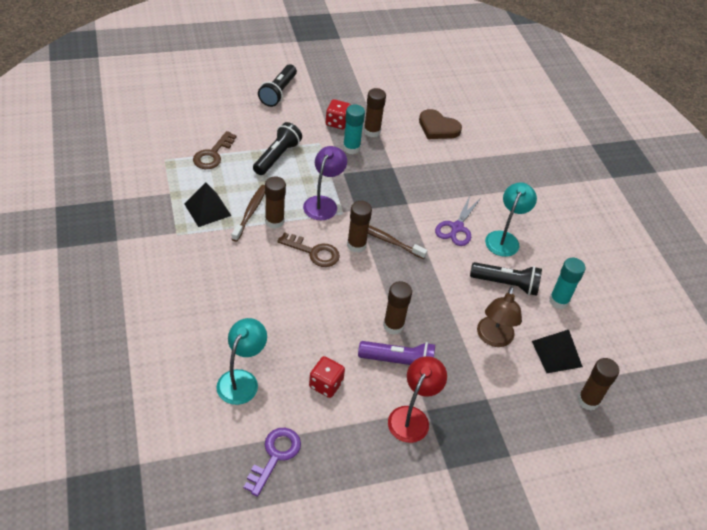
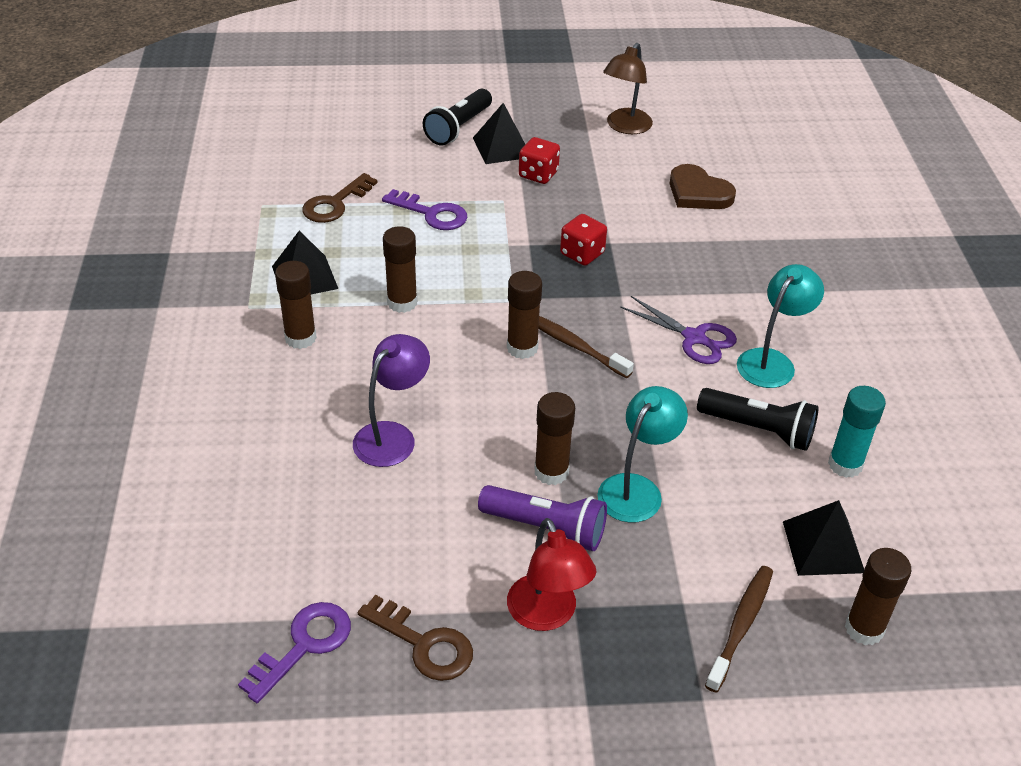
camera: 15 degrees right, 5 degrees down
(242, 380) = (285, 524): turquoise lamp -> turquoise lamp (636, 489)
(250, 212) = (368, 287): brown toothbrush -> brown toothbrush (741, 626)
(277, 156) = (432, 214): black flashlight -> purple key
(309, 104) = (502, 147): none -> black pyramid
(314, 252) = (451, 351): brown key -> brown key (424, 644)
(323, 203) = (485, 284): purple lamp -> purple lamp (392, 436)
(326, 384) = (417, 547): red dice -> red dice (582, 254)
(351, 148) = (551, 211): turquoise glue stick -> none
(372, 131) = (589, 190): brown glue stick -> brown glue stick (300, 338)
(412, 417) = (547, 615): red lamp -> red lamp turned 120 degrees clockwise
(457, 228) = (694, 338): purple scissors -> purple scissors turned 90 degrees counterclockwise
(493, 338) = (717, 510): brown lamp -> brown lamp (625, 127)

